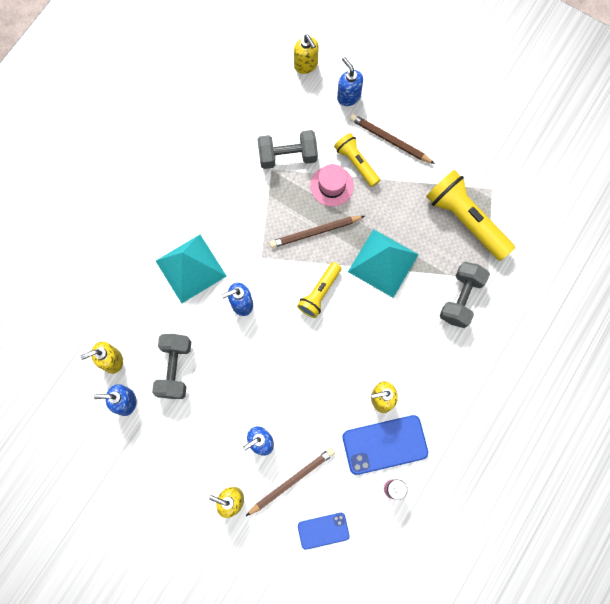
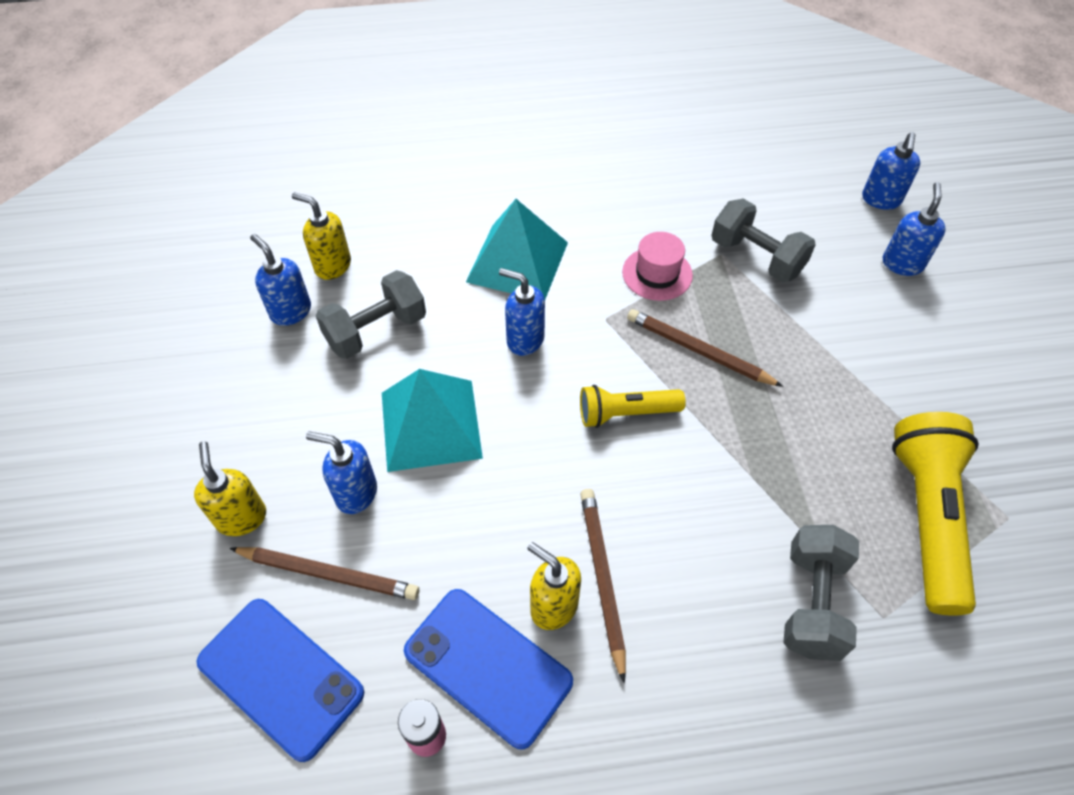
camera: 50 degrees right, 20 degrees down
(306, 65) = (881, 200): yellow soap dispenser -> blue soap dispenser
(323, 530) = (281, 677): blue phone -> blue phone, size x1.68
(332, 186) = (776, 326): pink hat -> pink hat (657, 274)
(356, 163) = (836, 330): yellow flashlight -> none
(383, 263) = (747, 457): turquoise pyramid -> turquoise pyramid (431, 424)
(389, 140) = (909, 344): brown pencil -> brown pencil (602, 578)
(461, 298) = (812, 602): grey dumbbell -> grey dumbbell turned 60 degrees counterclockwise

